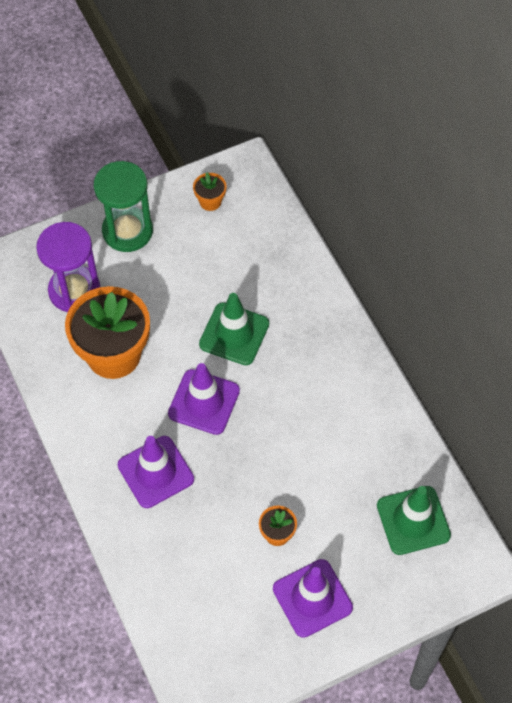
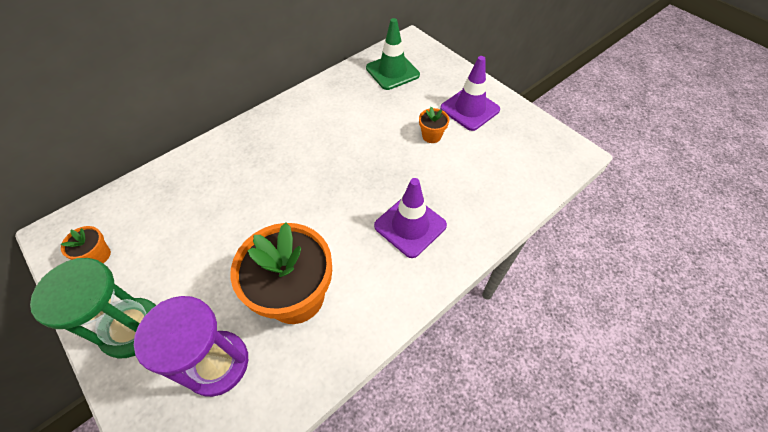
camera: 105 degrees left, 5 degrees down
(204, 402) = (332, 207): purple traffic cone -> none
(234, 334) = (258, 200): green traffic cone -> none

